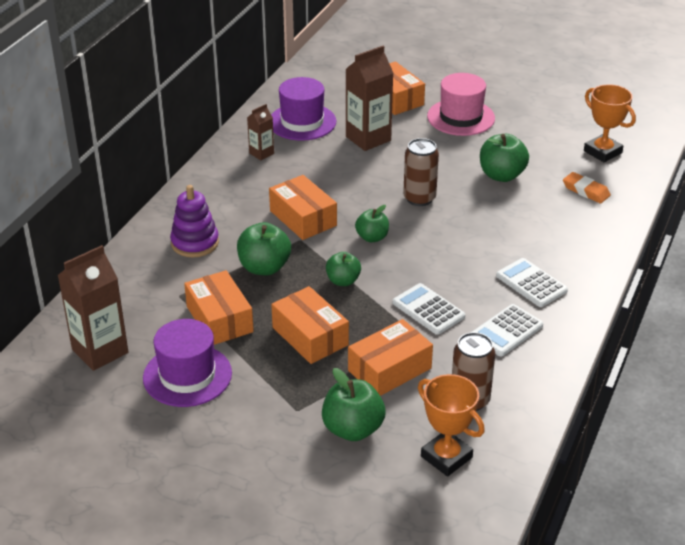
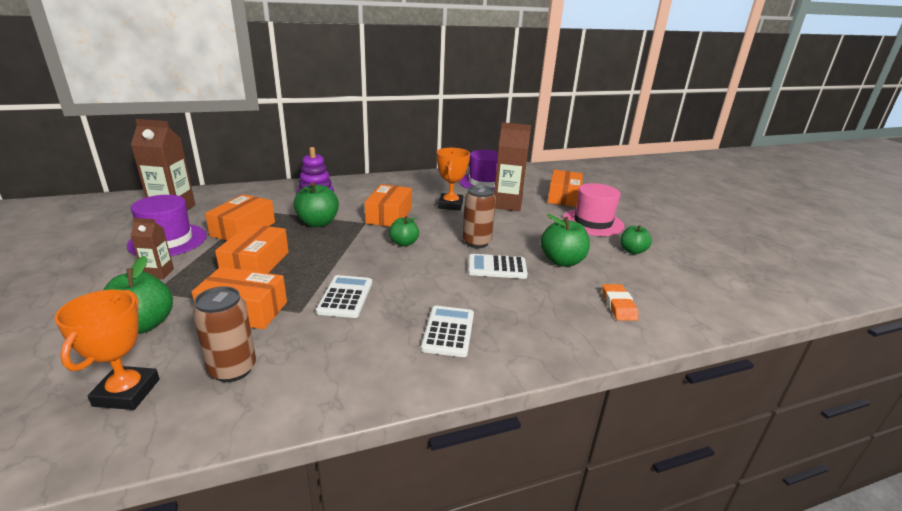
camera: 45 degrees right, 10 degrees down
(261, 153) = (434, 184): brown carton -> brown carton (159, 273)
(343, 281) = (338, 251): green apple -> green apple (632, 251)
(506, 331) = (362, 347): white calculator -> white calculator (497, 267)
(602, 152) = (682, 291): orange trophy -> orange trophy (450, 205)

